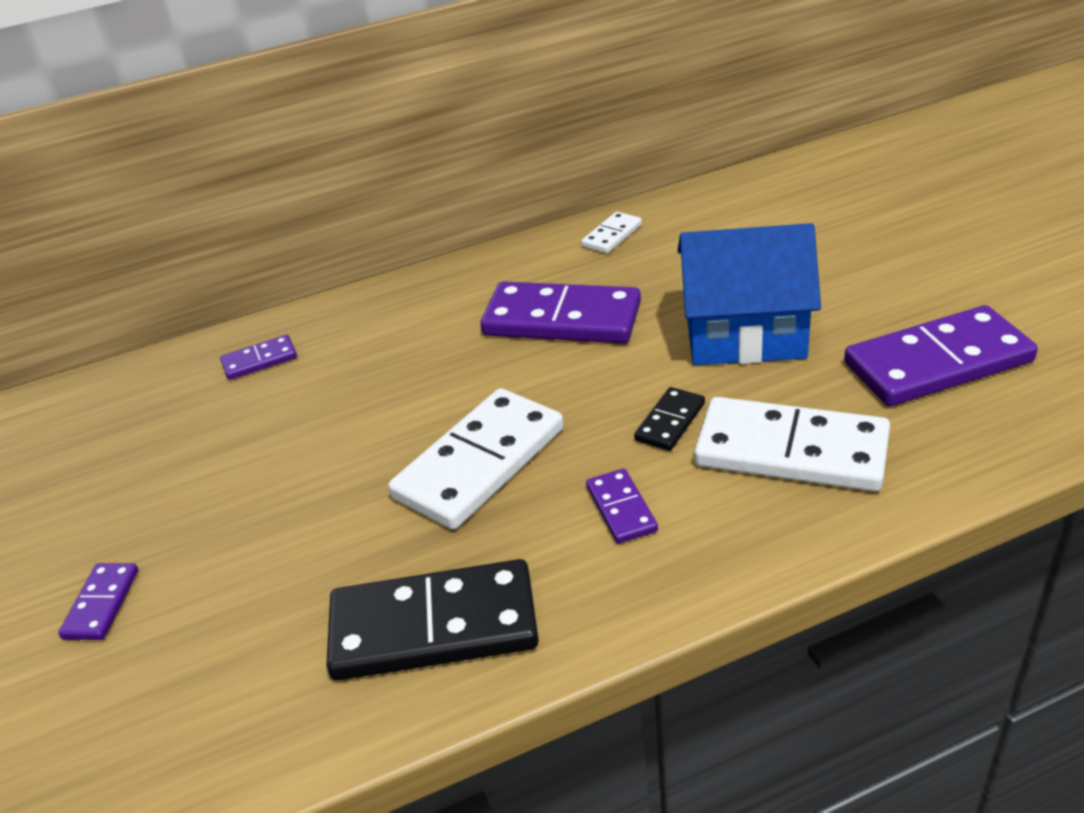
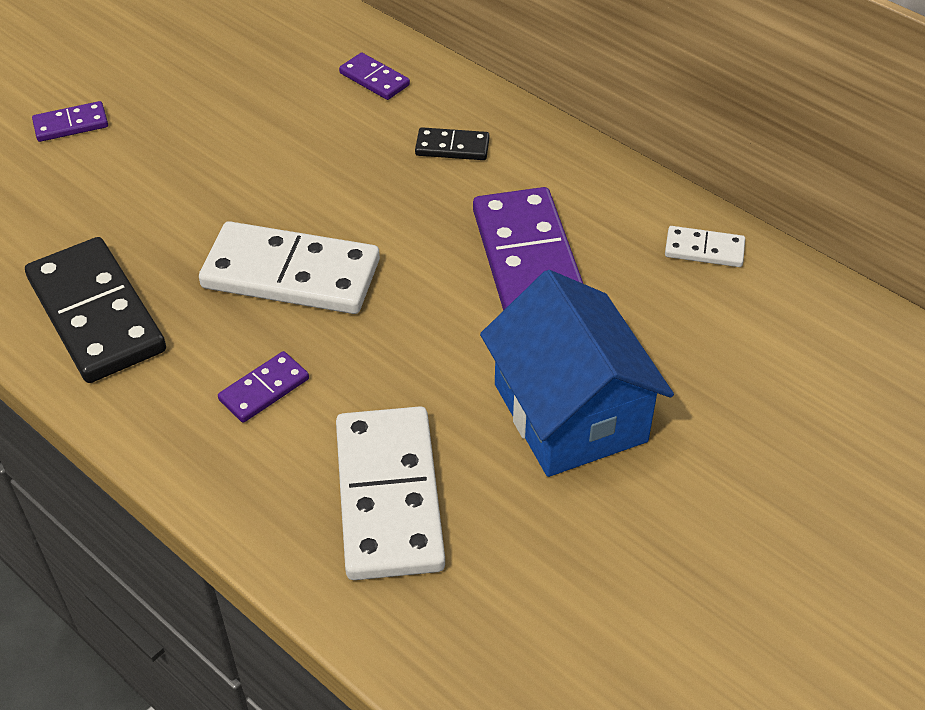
camera: 60 degrees right, 10 degrees up
(670, 422) = (397, 391): black domino -> black domino (452, 147)
(937, 362) = (591, 599): purple domino -> none

